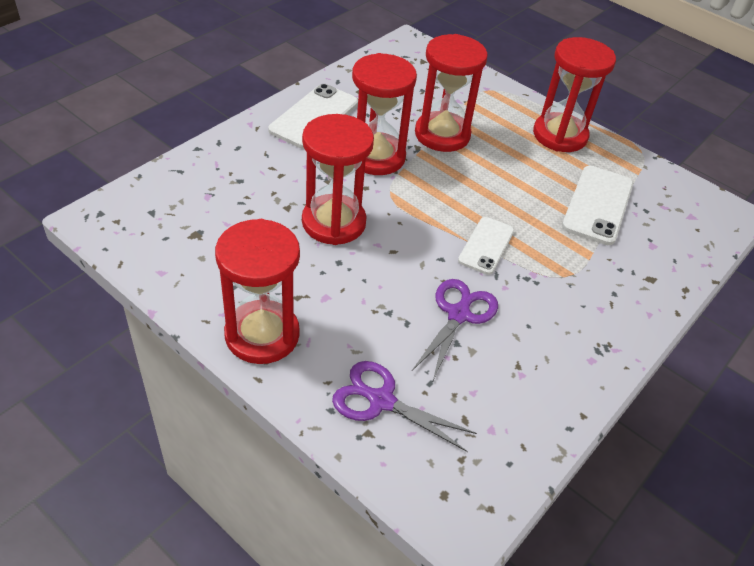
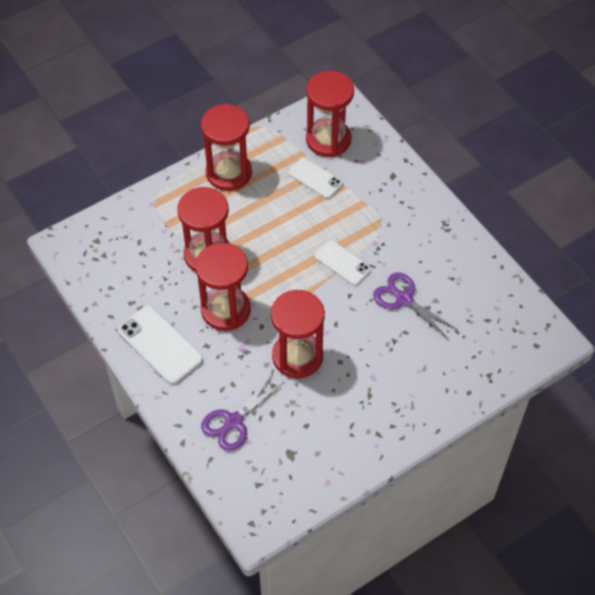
camera: 70 degrees left, 10 degrees up
(262, 335) = (400, 422): red hourglass -> red hourglass (328, 140)
(380, 400) = (466, 363): purple scissors -> purple scissors (233, 422)
(598, 205) = (315, 178): white phone -> white phone, size x0.65

